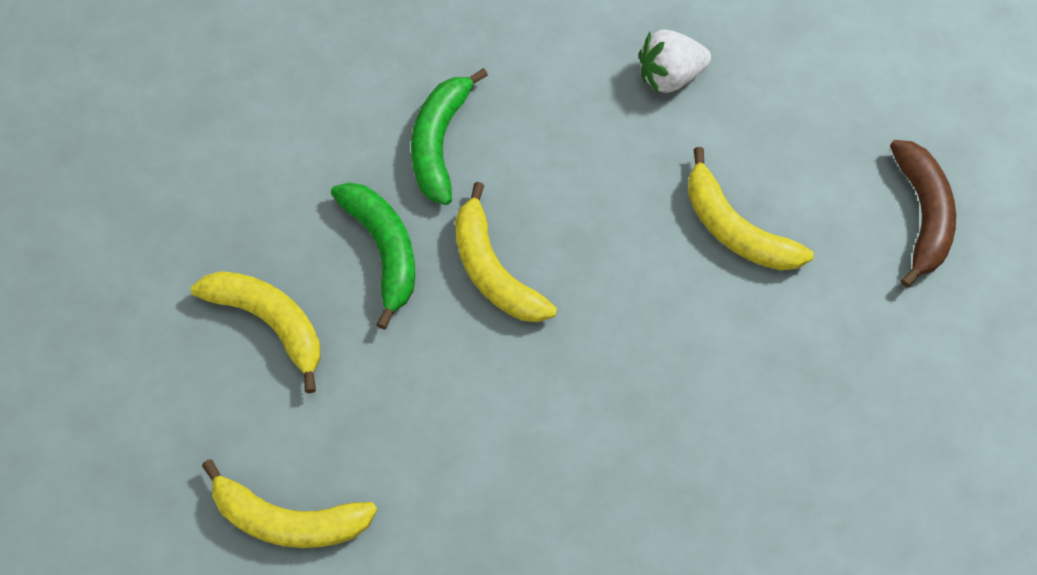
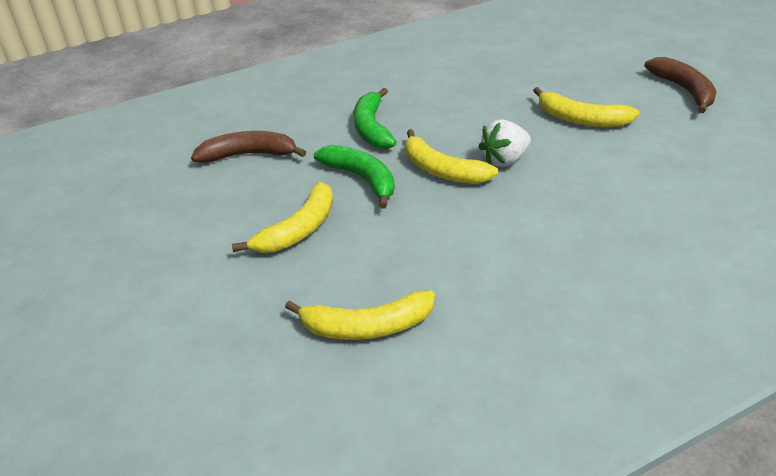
camera: 15 degrees left, 25 degrees down
(255, 143) = (248, 155): none -> brown banana
(270, 322) = (299, 230): yellow banana -> yellow banana turned 105 degrees clockwise
(670, 76) = (496, 75): white strawberry -> white strawberry (505, 160)

